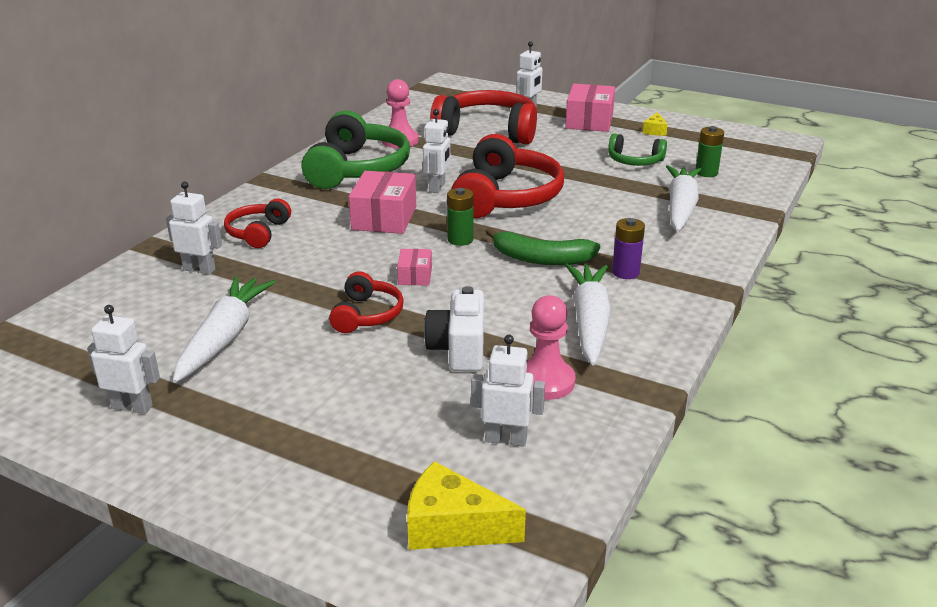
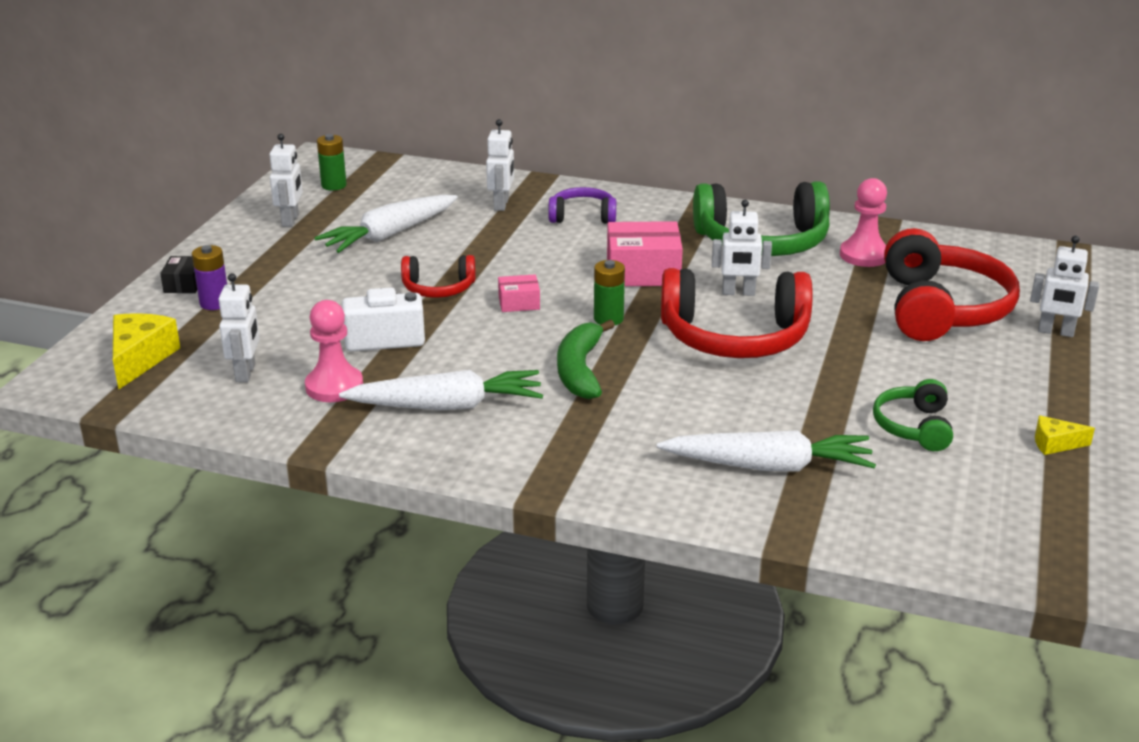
camera: 80 degrees right, 0 degrees up
(224, 338) = (389, 235): white carrot -> white carrot turned 135 degrees clockwise
(258, 232) = (582, 216): red headphones -> purple headphones
(264, 495) = (184, 284): none -> black box
(589, 121) = (1048, 384): pink box -> none
(625, 272) = (564, 426): purple battery -> purple battery (214, 303)
(706, 173) = (910, 491): green battery -> green battery (334, 185)

